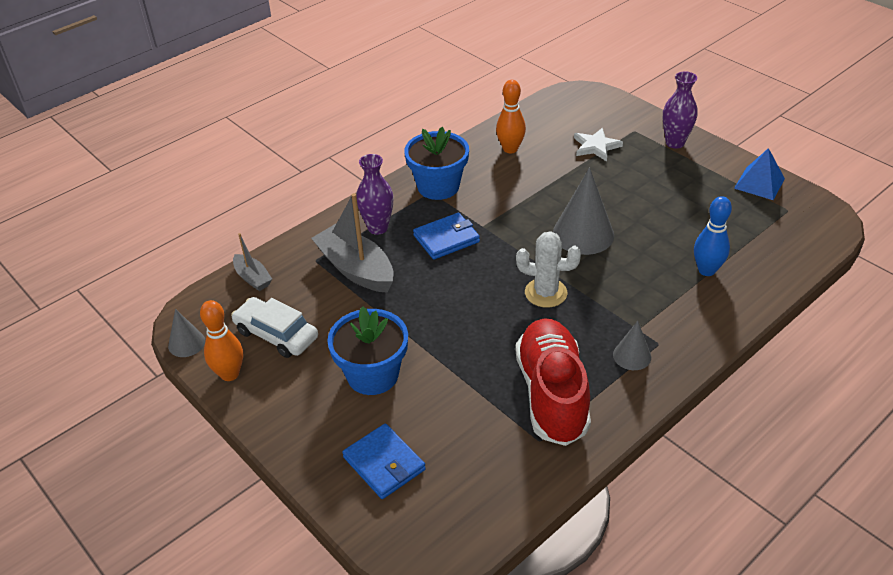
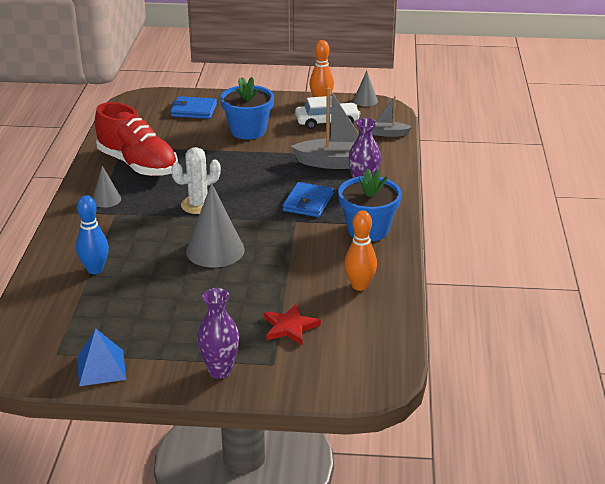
camera: 135 degrees right, 10 degrees down
(596, 146) = (290, 327): white star -> red star

